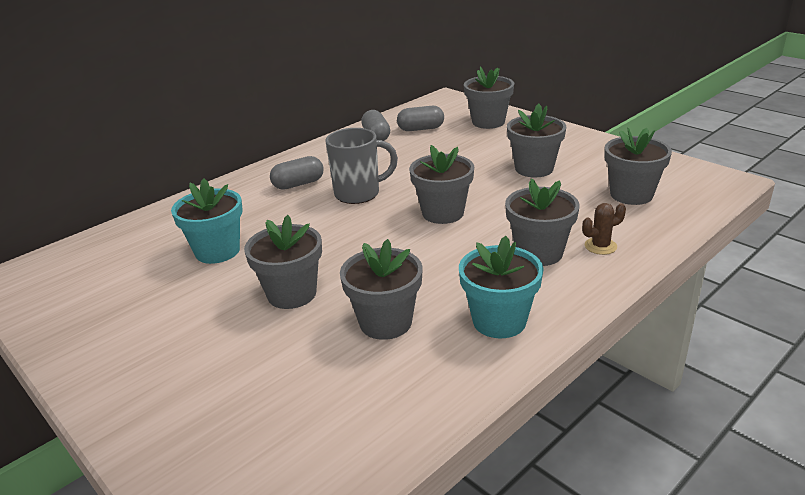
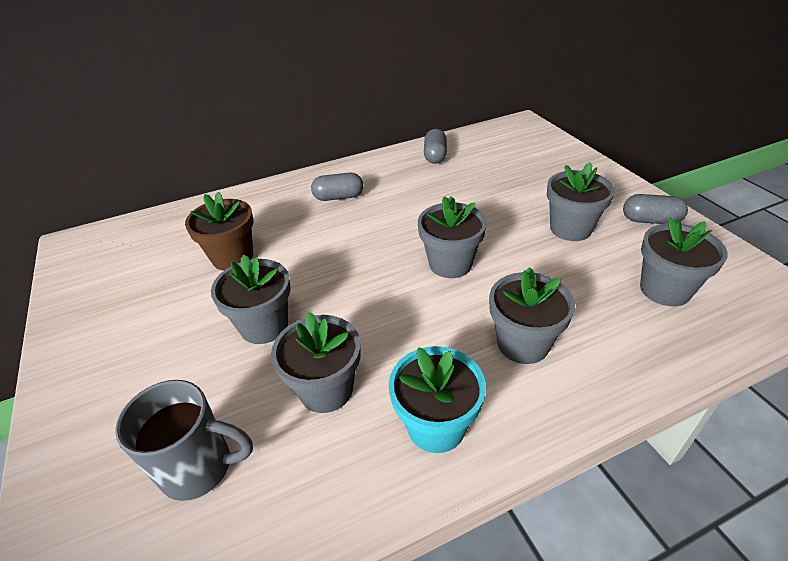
camera: 20 degrees right, 10 degrees up
(217, 251) = (233, 257): turquoise flower pot -> brown flower pot
(359, 194) = (384, 220): grey mug -> grey mug (199, 468)
(421, 129) = (480, 155): grey capsule -> grey capsule (650, 220)
(488, 122) = (551, 159): grey flower pot -> none
(600, 246) = (596, 354): brown cactus -> none

